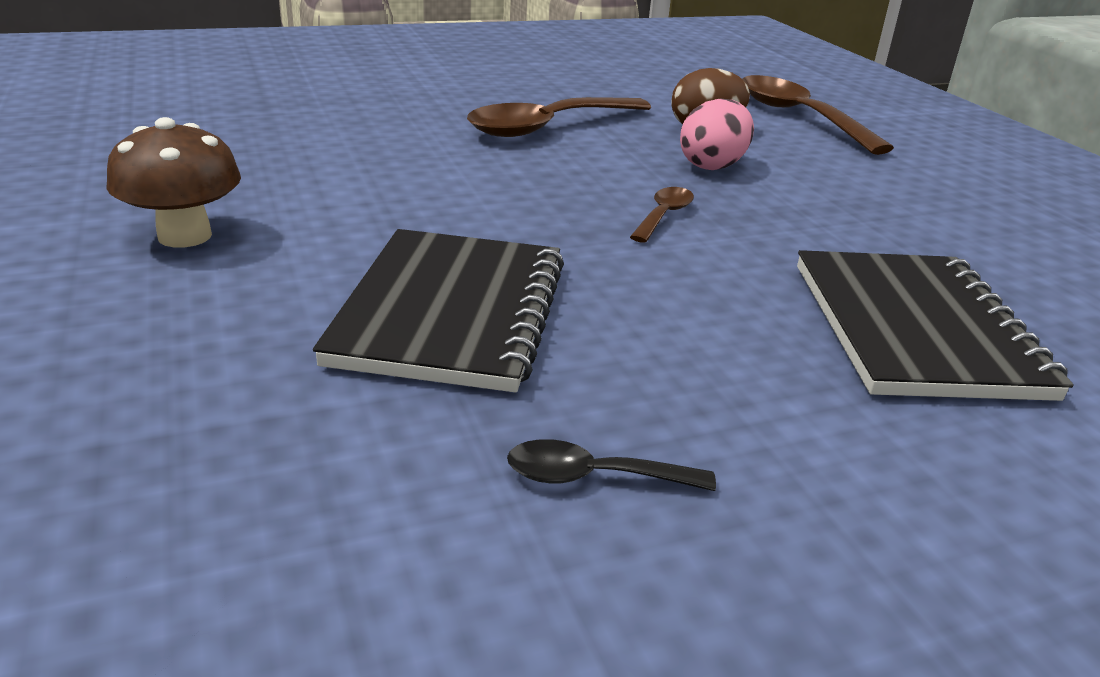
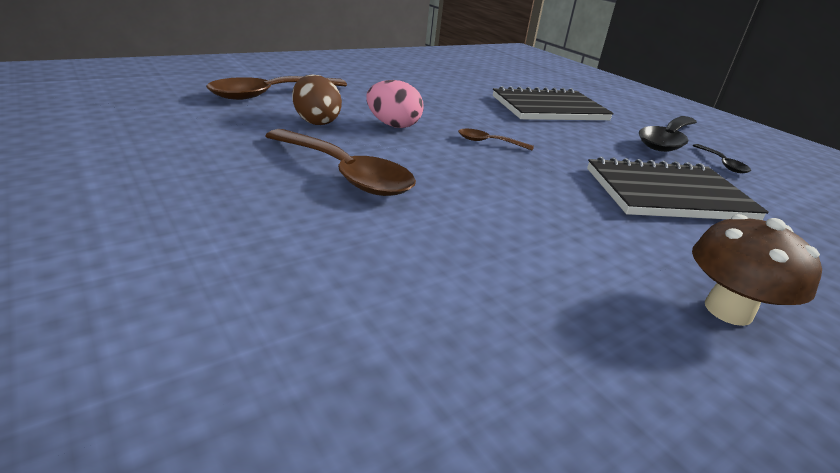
camera: 105 degrees left, 0 degrees up
(749, 447) = (667, 141): none -> black spoon

